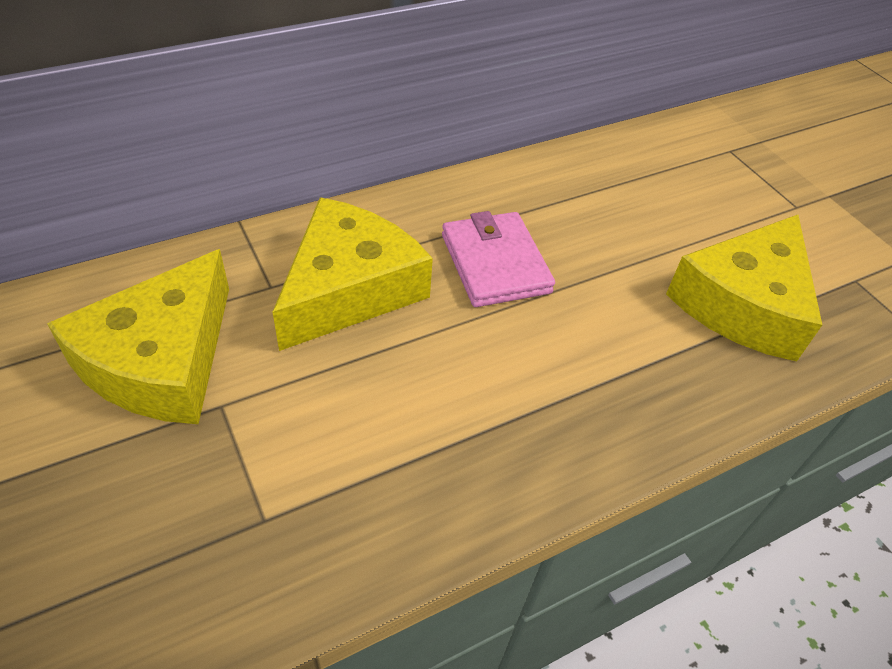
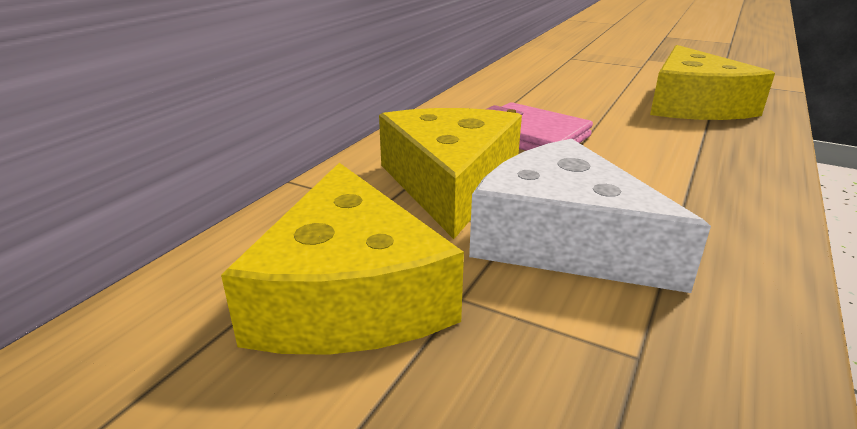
camera: 30 degrees left, 20 degrees down
(352, 398) = (562, 239): none -> white cheese

